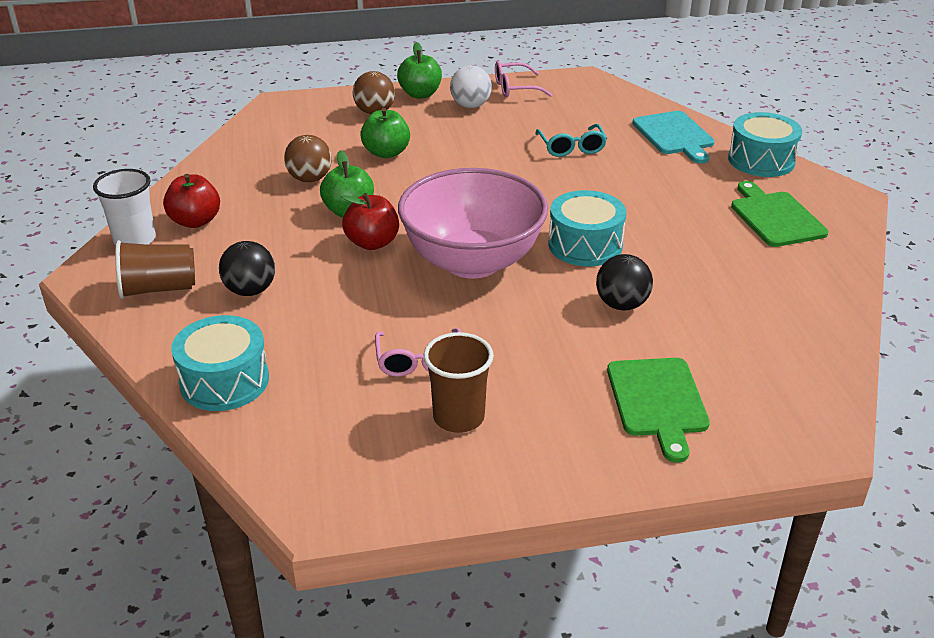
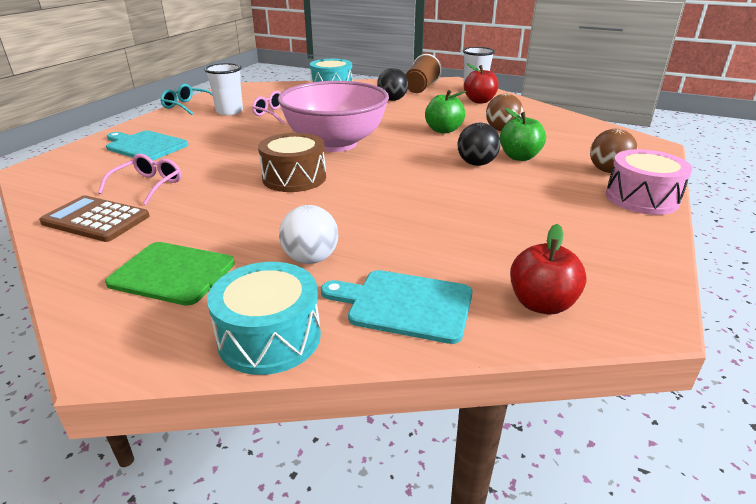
camera: 125 degrees right, 5 degrees down
(372, 243) = (397, 128): red apple -> red apple (541, 304)
(420, 94) = (641, 198): green apple -> pink drum
(458, 417) = (229, 111): brown cup -> white cup
(470, 105) = (594, 213): white ball -> white ball (310, 259)
(515, 88) = (631, 252): pink glasses -> pink glasses (148, 185)
(571, 148) = (446, 229): turquoise glasses -> turquoise glasses (187, 106)
(585, 245) = (294, 178): turquoise drum -> brown drum
(621, 304) = (220, 165): black ball -> black ball (476, 164)
(657, 401) = (145, 146): green cutting board -> turquoise cutting board
(798, 302) = (96, 220): none -> brown calculator

